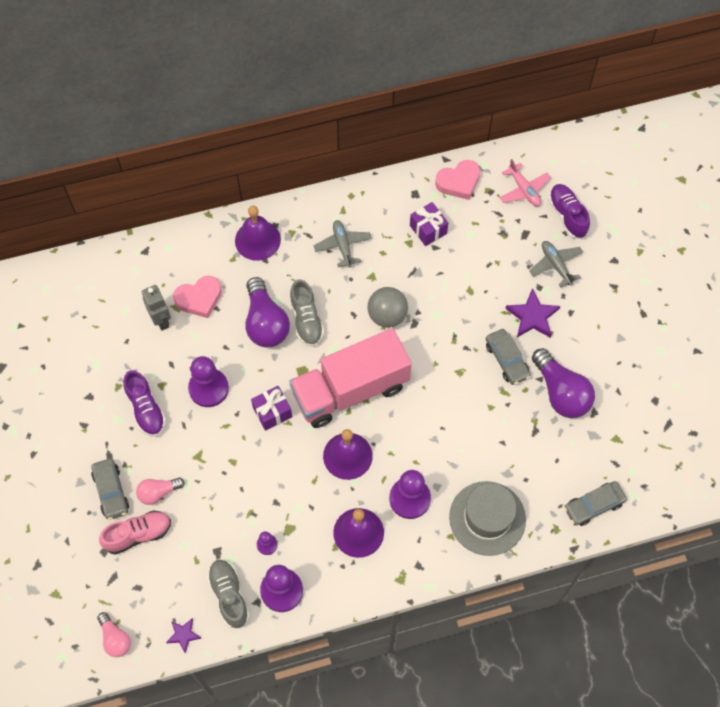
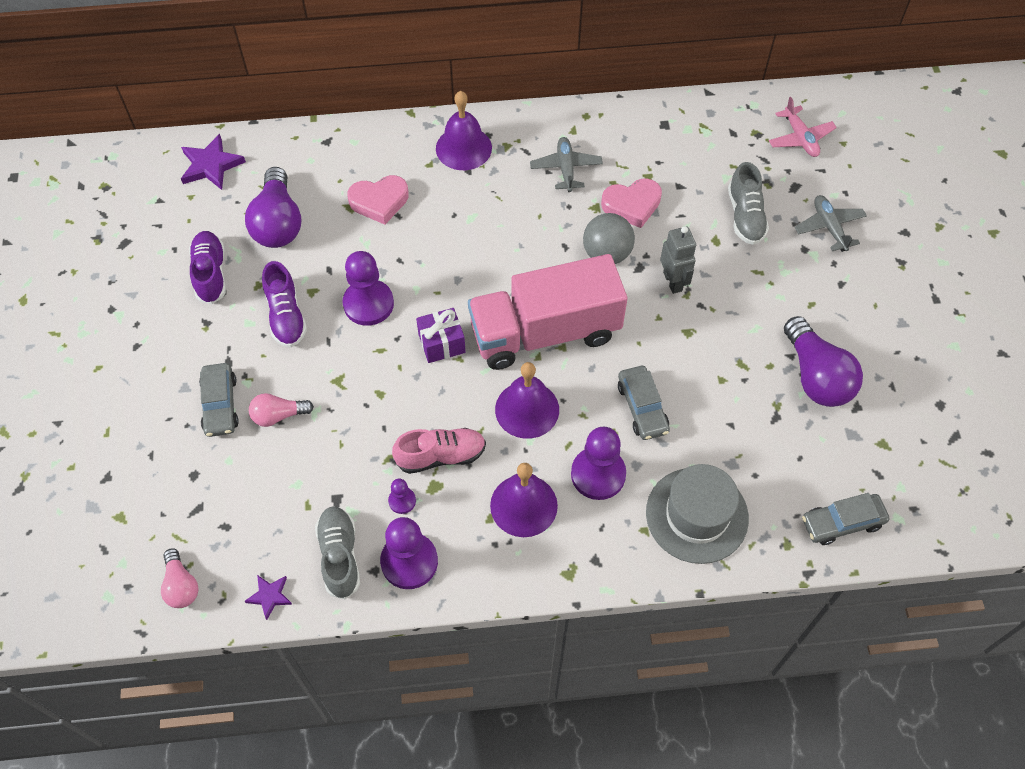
camera: 10 degrees right, 5 degrees down
(138, 534) = (241, 462): pink shoe -> pink shoe (441, 456)
(161, 320) = (328, 219): grey robot -> grey robot (673, 281)
(265, 322) = (454, 240): purple light bulb -> purple light bulb (278, 223)
(306, 320) = (505, 244): grey shoe -> grey shoe (745, 216)
(428, 229) = (674, 165): purple gift -> none
(459, 182) = (720, 119): pink heart -> pink heart (632, 205)
(506, 360) = (751, 327): grey car -> grey car (642, 408)
(532, 316) = (791, 281): purple star -> purple star (211, 165)
(567, 215) = (851, 173): purple shoe -> purple shoe (210, 273)

